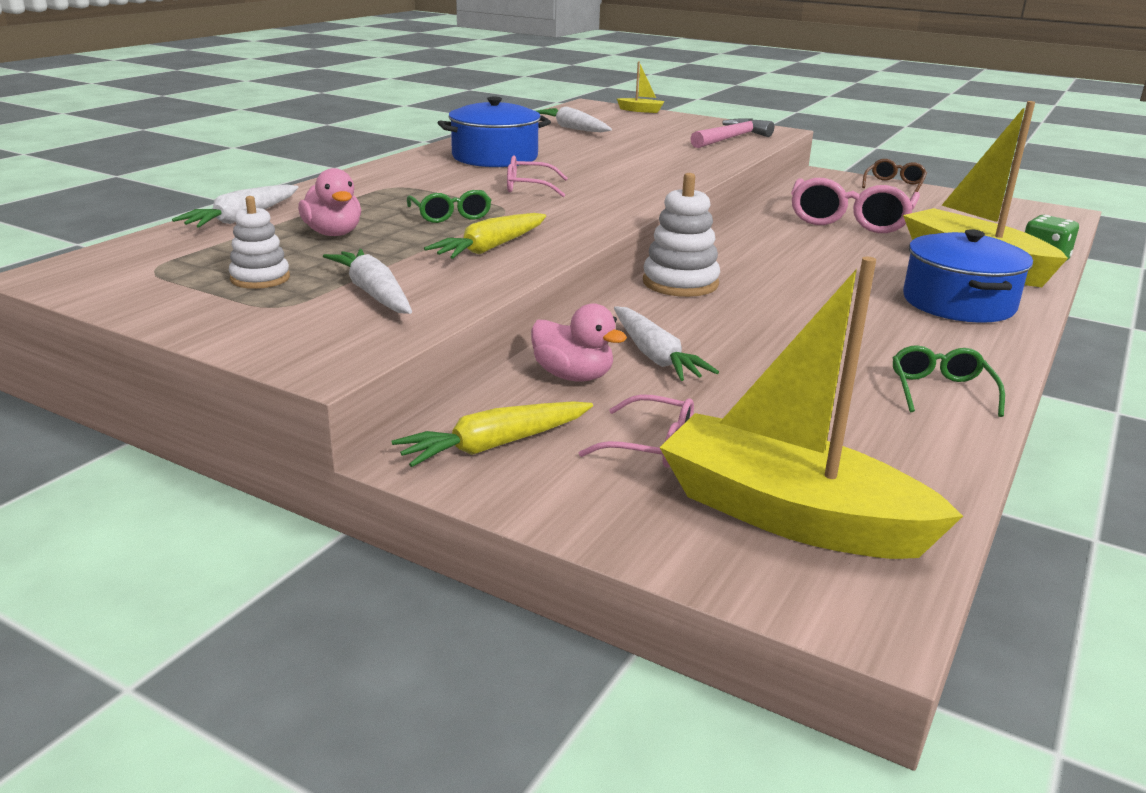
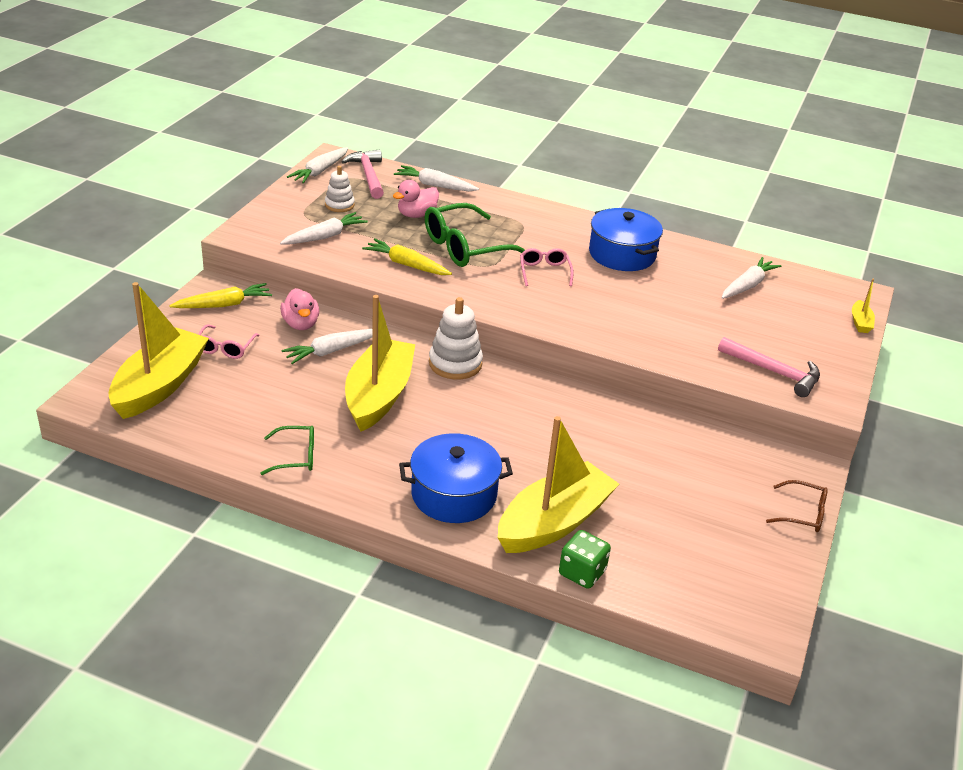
camera: 80 degrees right, 10 degrees up
(105, 287) = (320, 171): none -> white carrot
(161, 254) = (368, 175): none -> pink hammer
(450, 215) = (466, 247): green glasses -> green glasses, size x1.89
(494, 445) = (224, 305): yellow carrot -> yellow carrot turned 105 degrees clockwise
(573, 376) = (301, 324): pink duck -> pink duck turned 45 degrees counterclockwise
(767, 330) = (379, 395): none -> yellow boat
(850, 220) = (651, 464): pink glasses -> none

